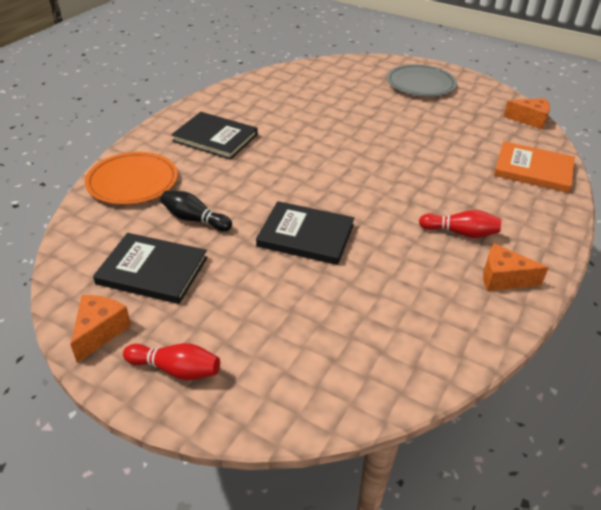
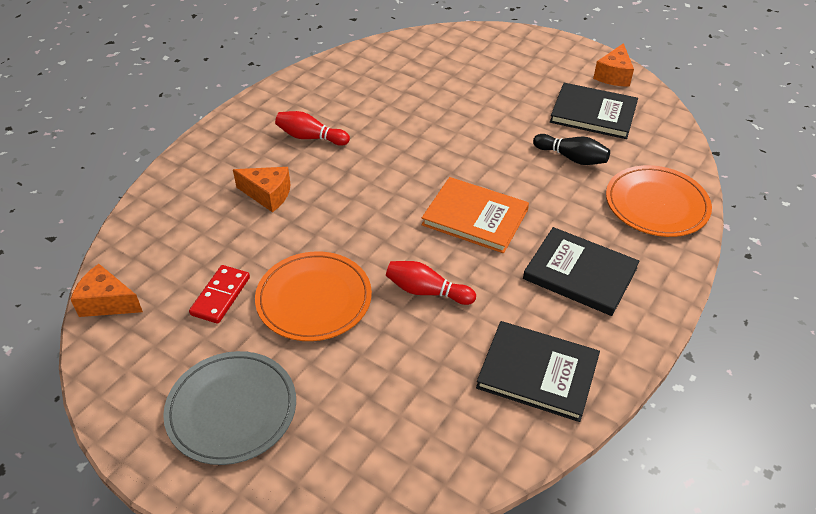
camera: 175 degrees left, 5 degrees up
(176, 369) = (551, 55): red bowling pin -> red bowling pin (426, 291)
(306, 235) = (461, 139): black book -> black book (537, 373)
(398, 123) = (314, 299): none -> orange plate
(460, 124) = (221, 296): none -> red domino
(503, 278) = (295, 99): orange cheese -> orange cheese (268, 195)
(533, 169) = (178, 210): orange book -> orange book (475, 217)

